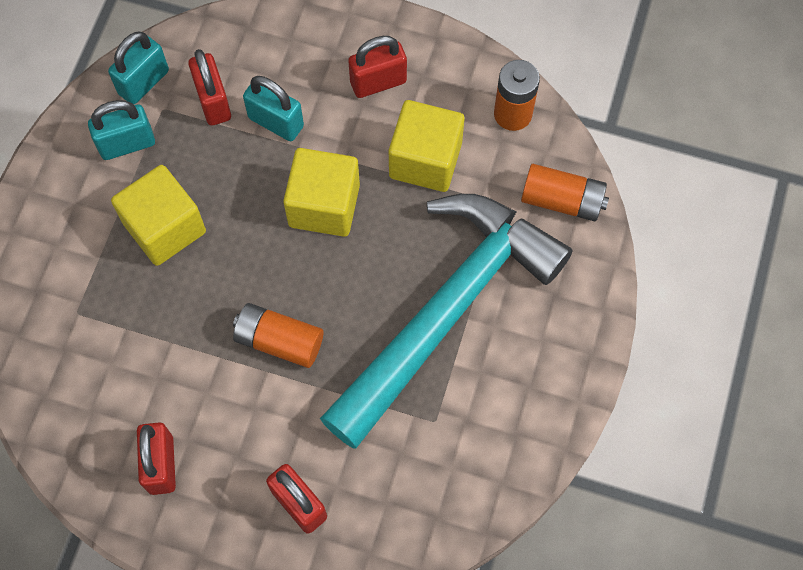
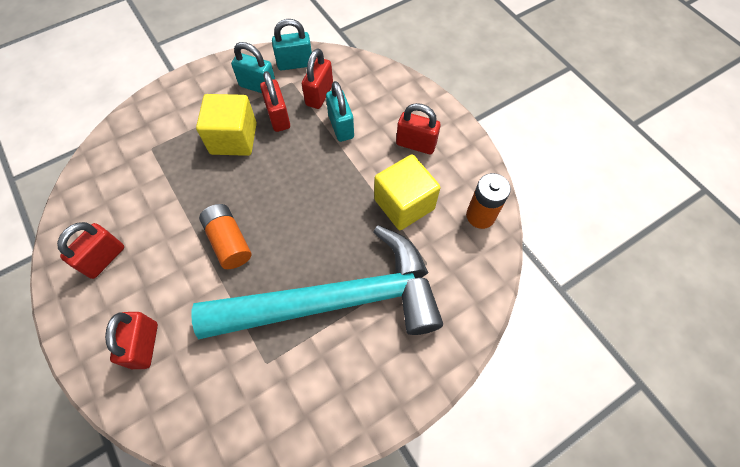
camera: 40 degrees right, 5 degrees down
(191, 164) = (278, 117): none -> red padlock
(324, 205) = (324, 187): yellow cube -> none
(562, 200) = (467, 290): orange battery -> none

